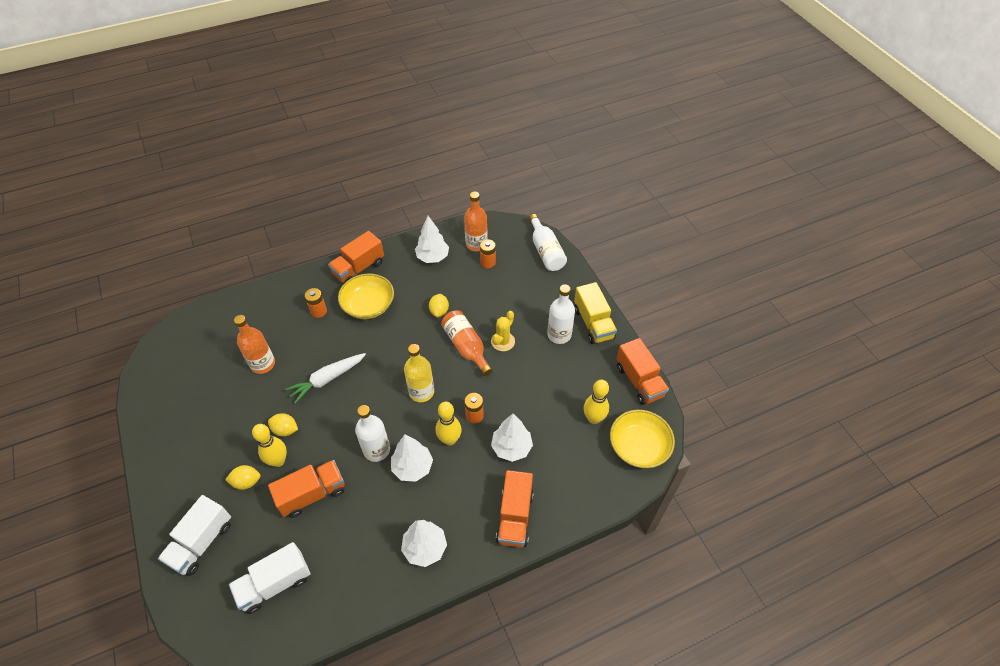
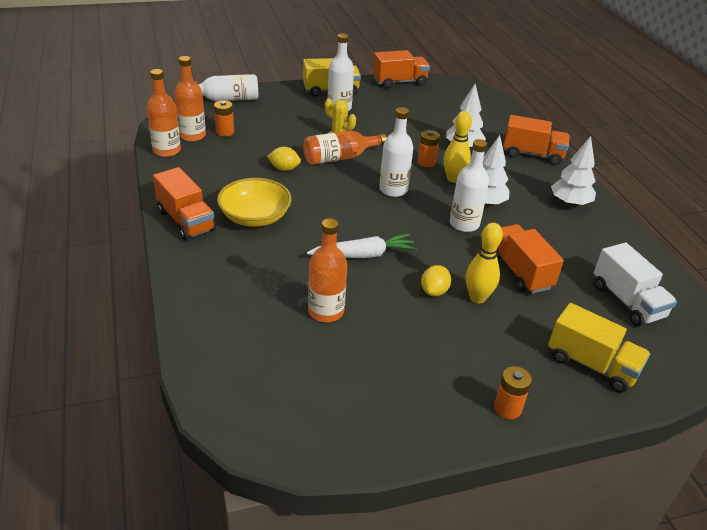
camera: 85 degrees left, 15 degrees down
(201, 542) = (591, 364): white truck -> yellow truck
(246, 482) = (507, 325): yellow lemon -> none
(319, 311) = (248, 258): orange battery -> orange battery (507, 408)
(327, 379) = (363, 255): white carrot -> white carrot turned 75 degrees counterclockwise
(421, 392) = (393, 190): yellow bottle -> white bottle
(432, 257) = (197, 165): white tree -> none
(449, 235) = (166, 150): none -> orange bottle
(593, 418) = (435, 106): yellow bowling pin -> none
(638, 447) = (464, 93): yellow bowl -> none

